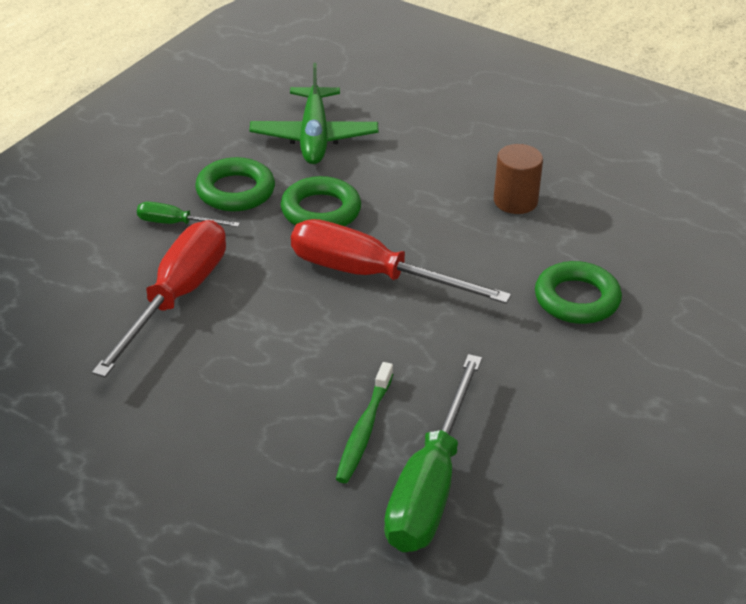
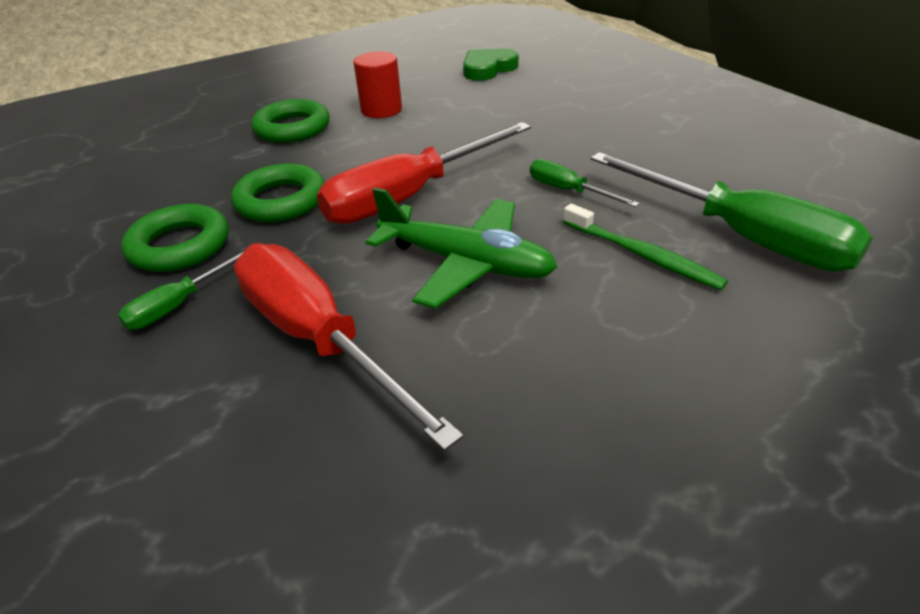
camera: 60 degrees left, 0 degrees up
(314, 137) = (163, 178): green plane -> green plane (466, 263)
(440, 365) = (568, 191): none -> green screwdriver
(515, 201) = (381, 110): brown cylinder -> red cylinder
(577, 299) = (527, 115): green ring -> green ring (292, 128)
(674, 238) = (488, 69): none -> green heart

